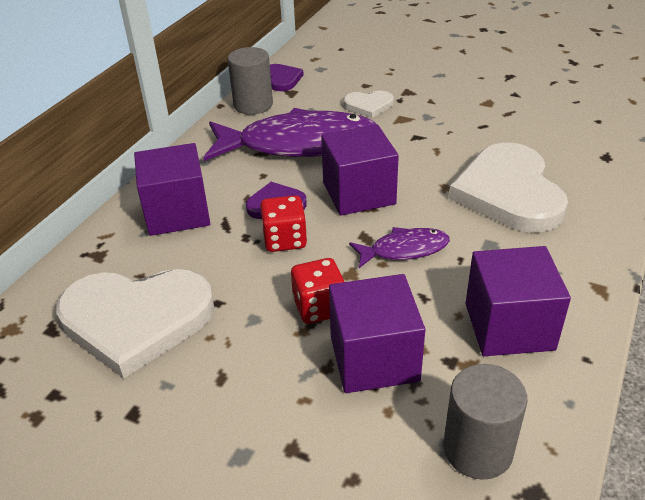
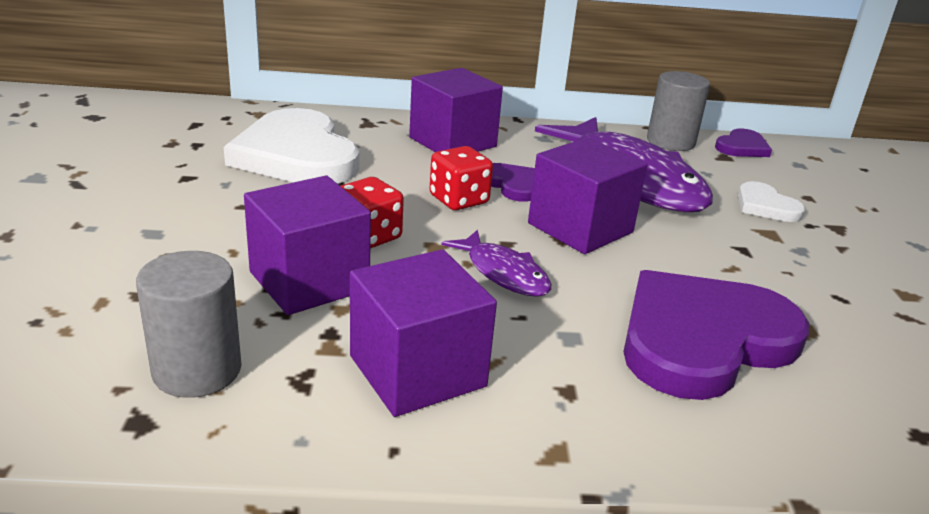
camera: 60 degrees right, 10 degrees down
(508, 192) = (703, 339): white heart -> purple heart

